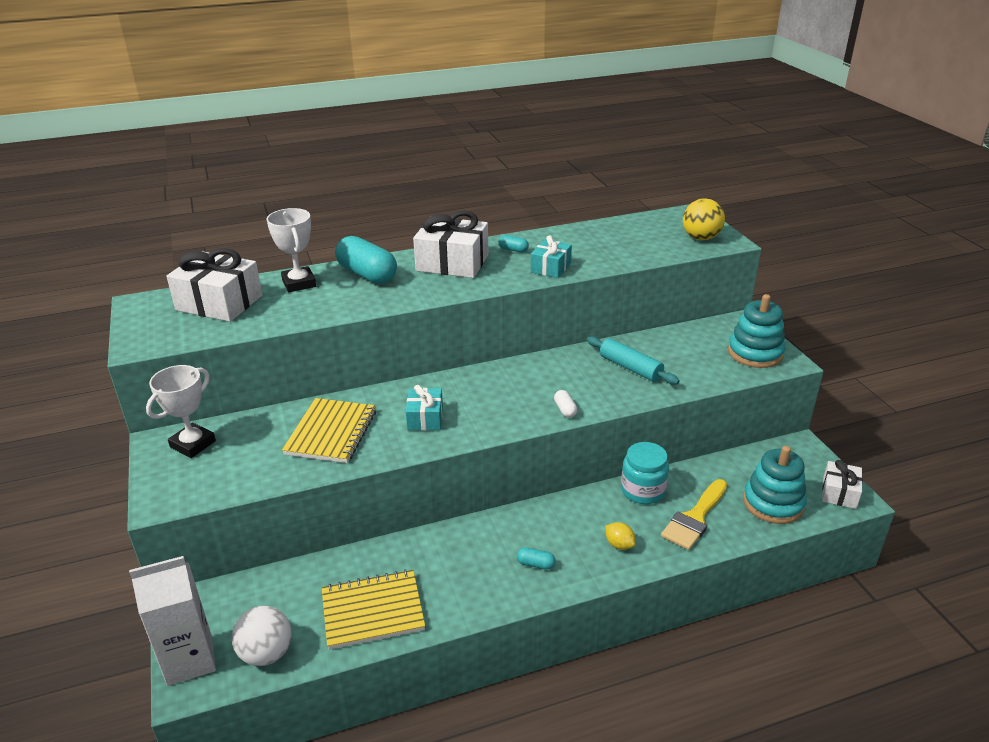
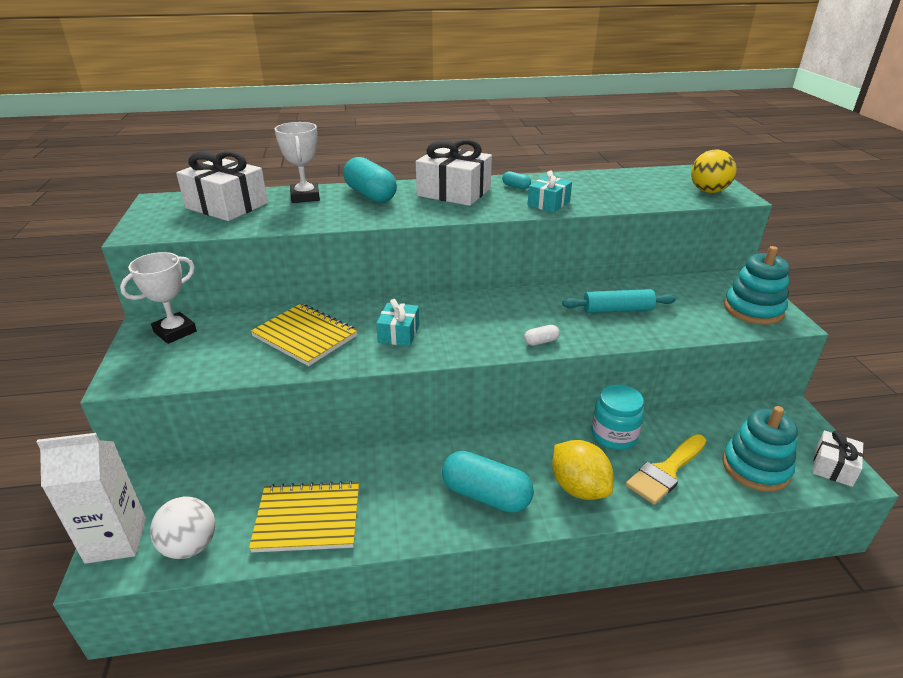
camera: 10 degrees right, 0 degrees up
(331, 432) = (305, 336): yellow notebook -> yellow notebook turned 75 degrees counterclockwise
(535, 564) = (486, 495): turquoise capsule -> turquoise capsule, size x2.29
(565, 410) = (541, 341): white capsule -> white capsule turned 75 degrees clockwise
(619, 544) = (578, 488): yellow lemon -> yellow lemon, size x1.96
(630, 368) = (617, 310): turquoise rolling pin -> turquoise rolling pin turned 60 degrees counterclockwise

